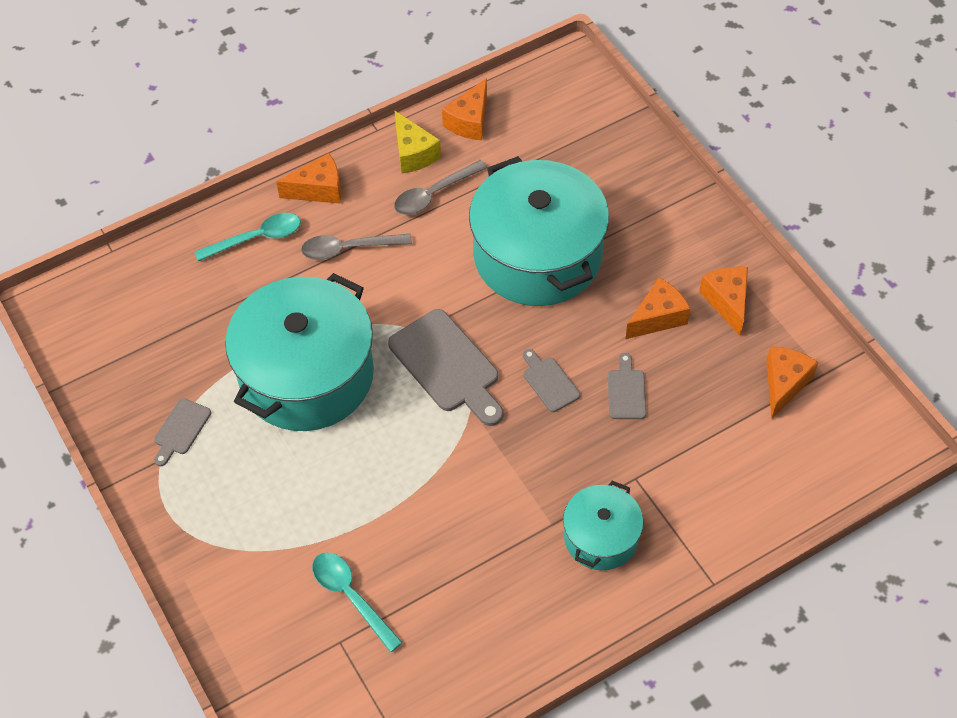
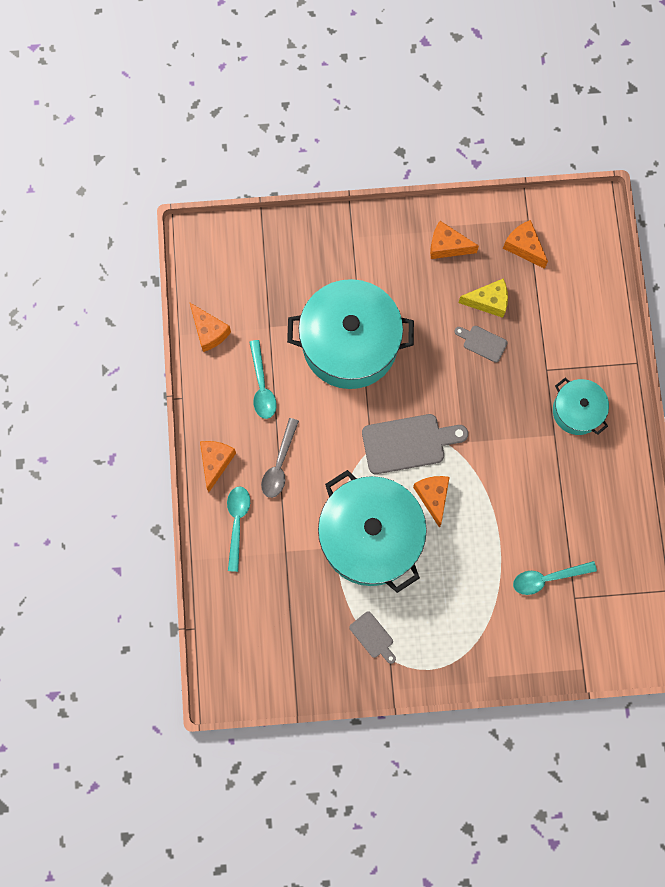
camera: 65 degrees left, 20 degrees up
(413, 153) = (218, 383): yellow cheese -> yellow cheese (488, 301)
(434, 194) = (262, 386): grey spoon -> turquoise spoon
(549, 382) = (452, 386): grey cutting board -> none
(657, 317) = (437, 294): orange cheese -> orange cheese (432, 497)

